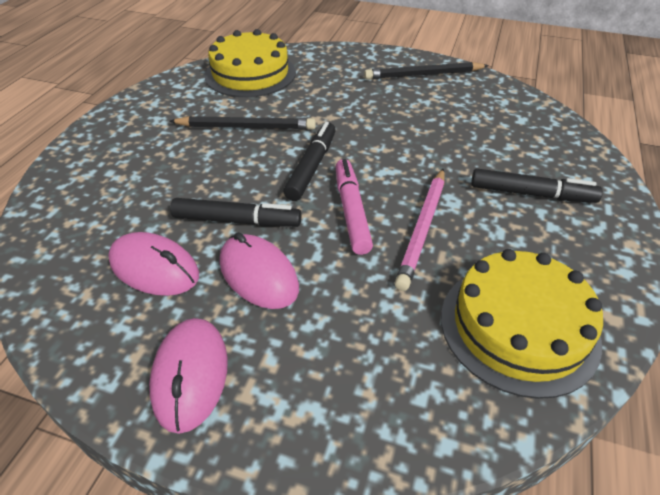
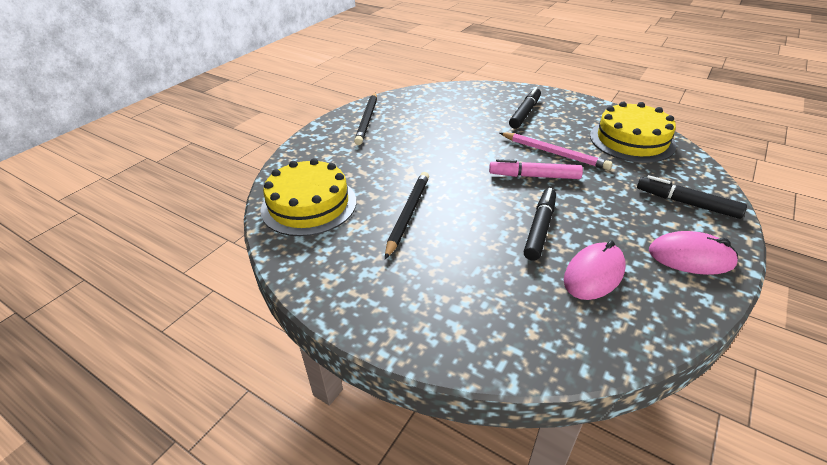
camera: 75 degrees left, 5 degrees down
(258, 274) = (598, 222): pink mouse -> none
(311, 167) = (478, 186): black marker -> black marker (686, 203)

